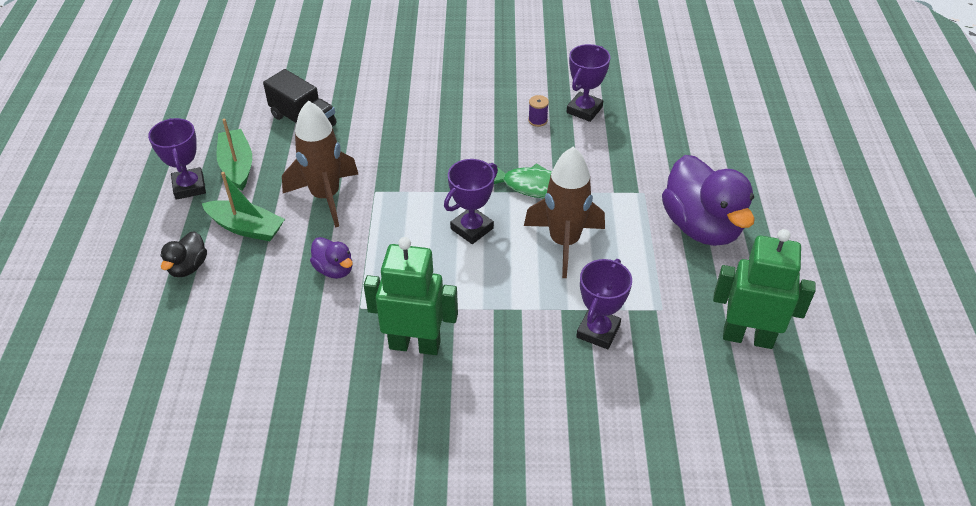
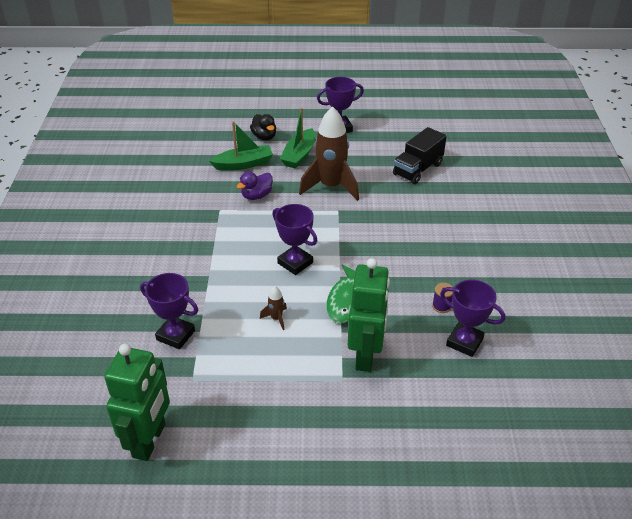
camera: 90 degrees right, 5 degrees down
(188, 267) = (264, 137): black duck -> black duck turned 135 degrees counterclockwise
(237, 166) = (362, 145): green boat -> green boat (243, 164)
(415, 344) = (182, 236): green robot -> green robot (366, 355)
(564, 243) = (276, 318): brown rocket -> brown rocket, size x0.41
(701, 227) = (293, 423): purple duck -> none

